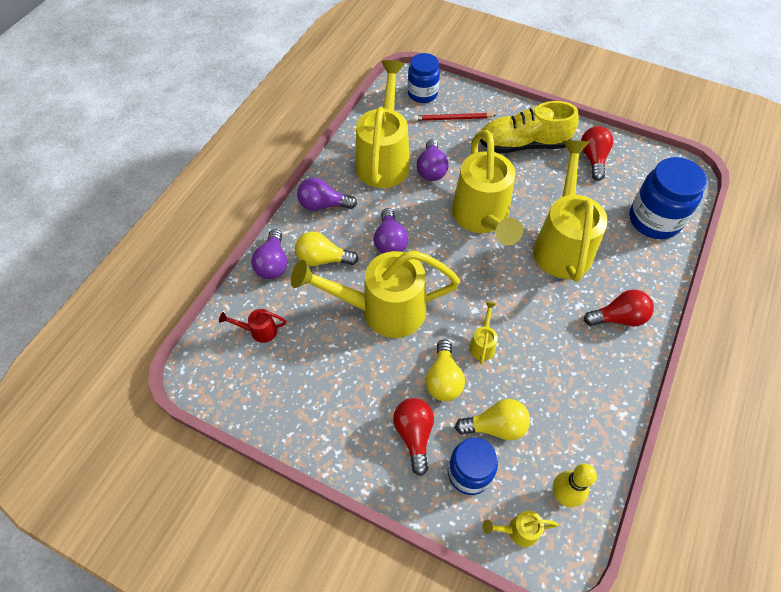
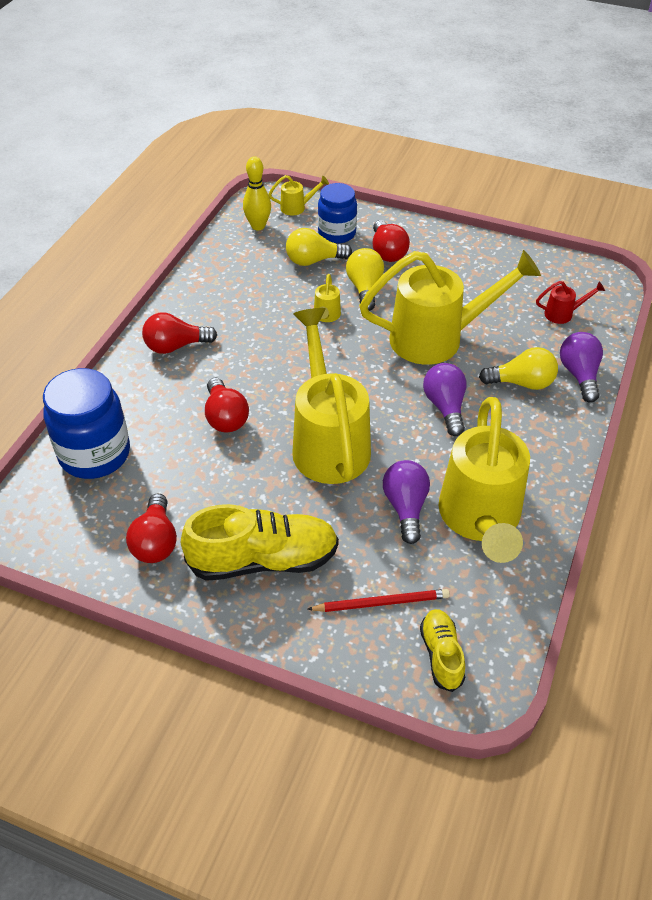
camera: 175 degrees right, 10 degrees down
(323, 205) = (546, 446): purple light bulb -> none
(422, 94) = (441, 655): blue jar -> yellow shoe
(562, 244) = (225, 417): yellow watering can -> red light bulb

